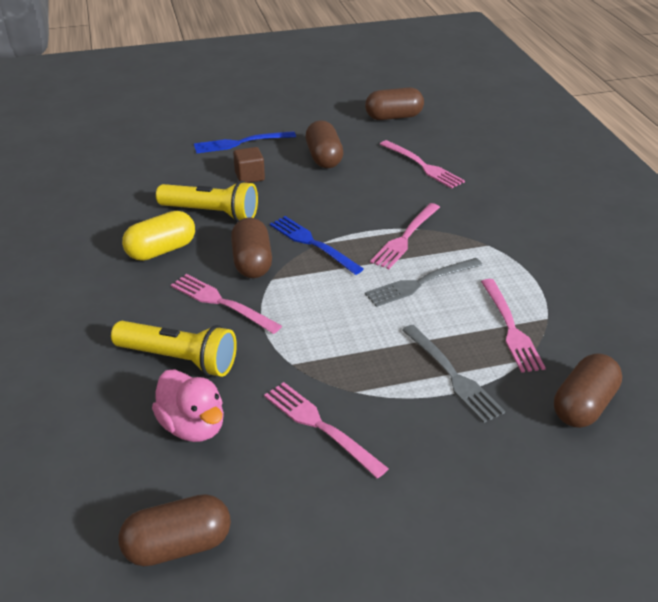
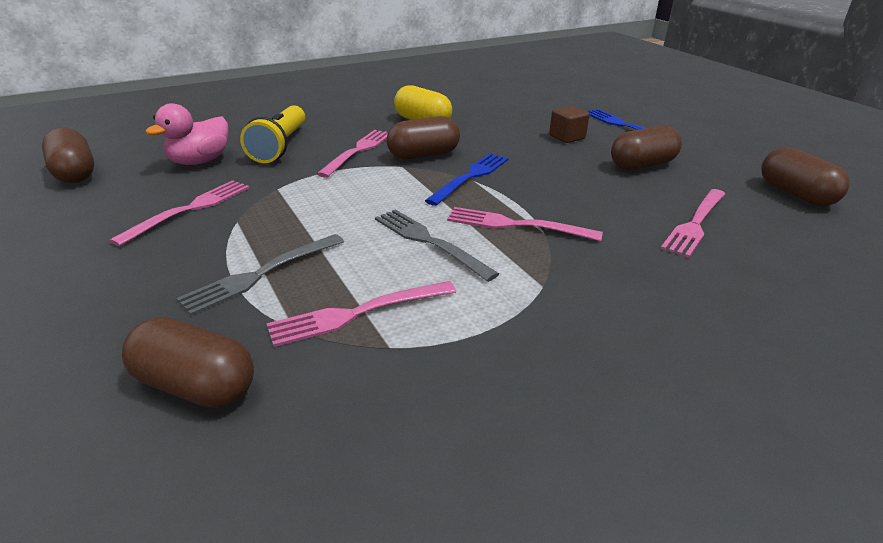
camera: 75 degrees right, 5 degrees down
(211, 213) = (490, 131): yellow flashlight -> none

